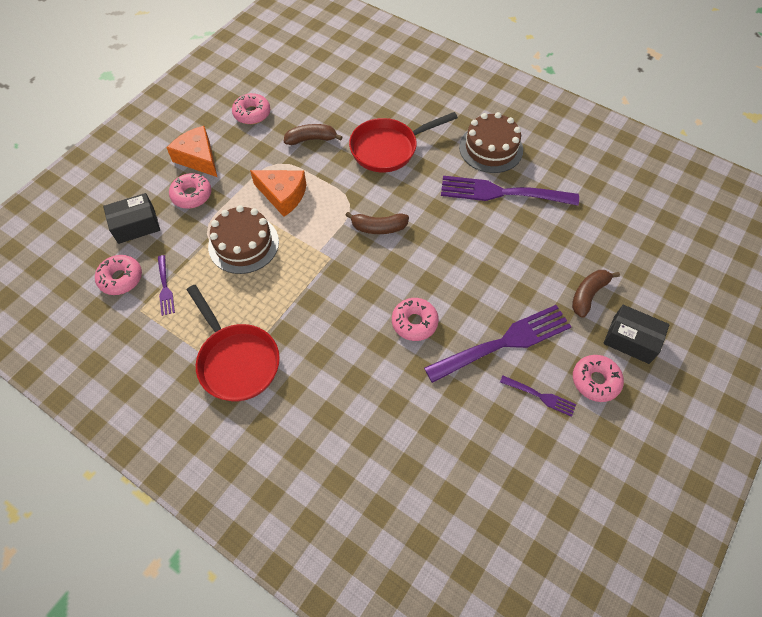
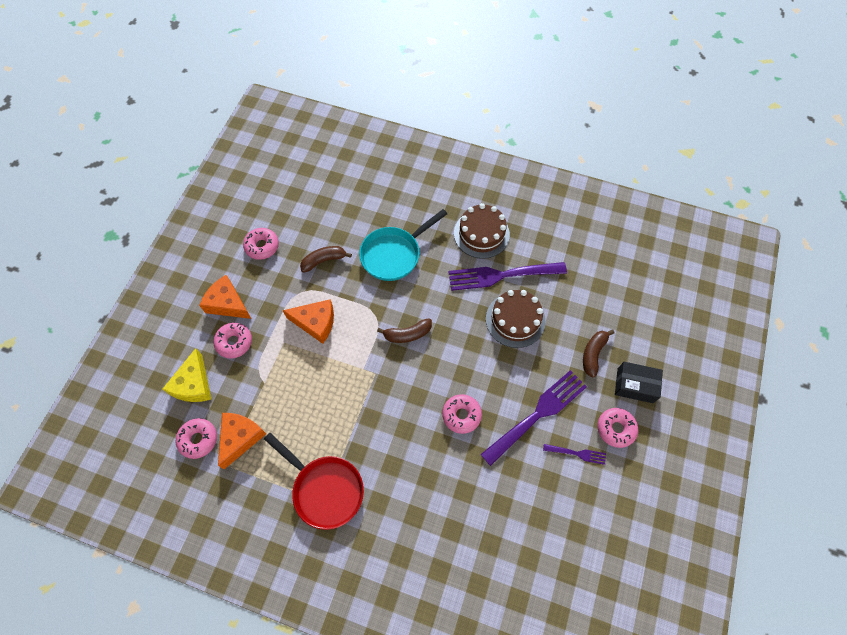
camera: 15 degrees left, 5 degrees up
(136, 225) = (194, 384): black box -> yellow cheese
(165, 287) = (240, 438): purple fork -> orange cheese
(243, 244) = (296, 379): brown cake -> brown cake (515, 320)
(388, 148) = (394, 254): red pan -> turquoise pan

